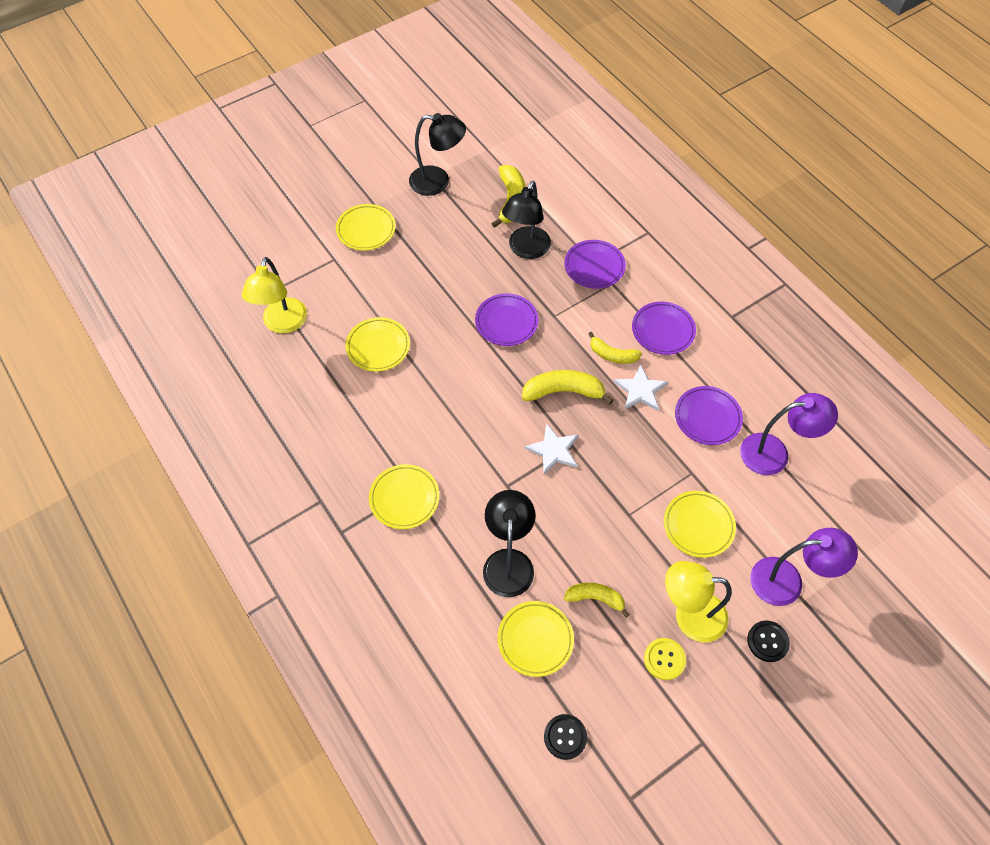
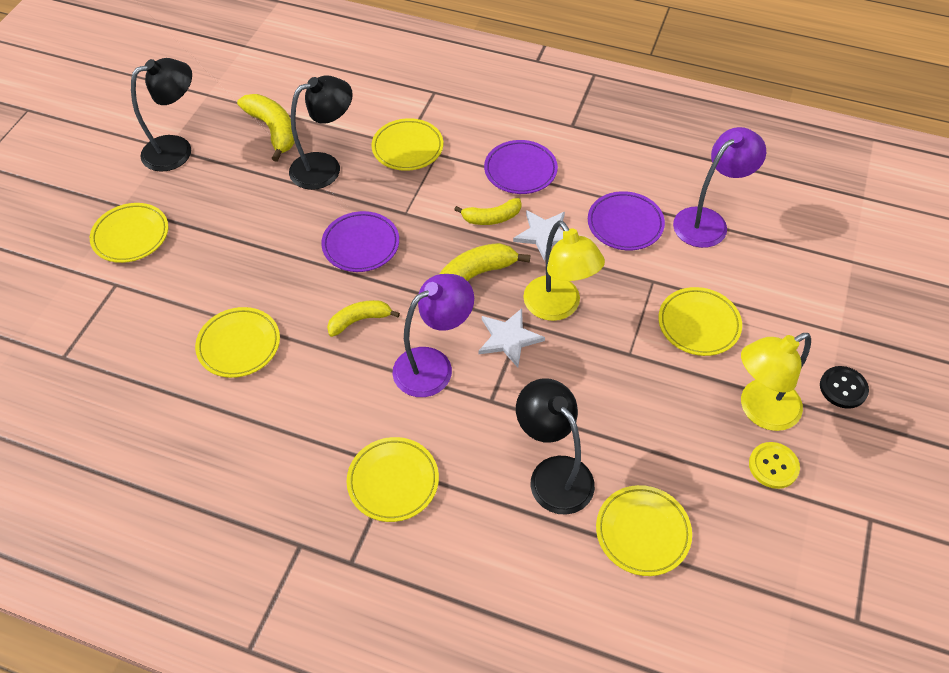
camera: 35 degrees left, 5 degrees down
(283, 324) = (104, 384): yellow lamp -> yellow lamp (558, 307)
(526, 250) = (325, 167): black lamp -> black lamp turned 105 degrees counterclockwise
(565, 737) = (750, 607): black button -> none
(594, 267) = (407, 148): purple plate -> yellow plate
(595, 598) = (664, 452): yellow banana -> yellow banana (359, 320)
(787, 581) = (813, 324): purple lamp -> purple lamp (433, 365)

